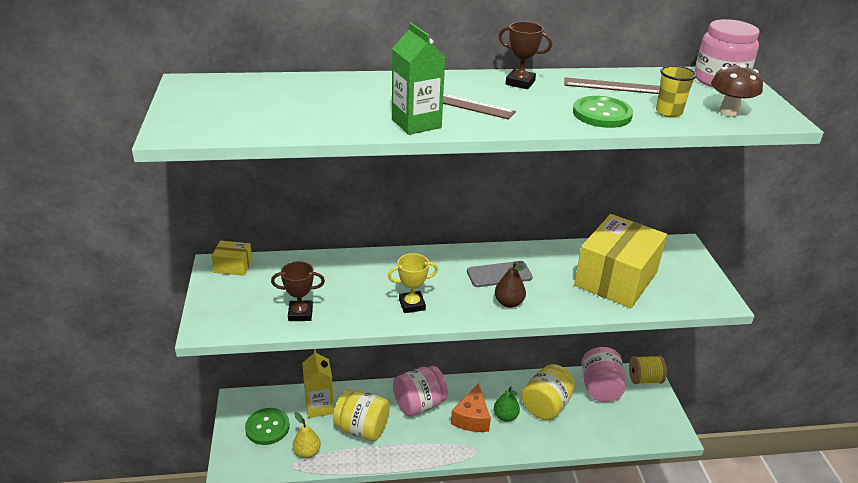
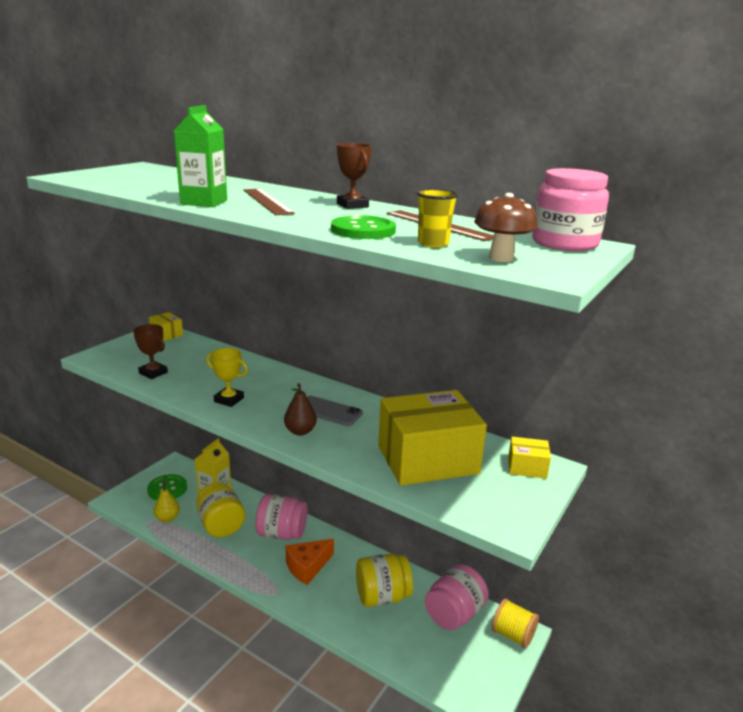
camera: 40 degrees right, 10 degrees down
(505, 416) = (336, 582): green pear -> none
(671, 253) = (527, 467): none -> yellow box

